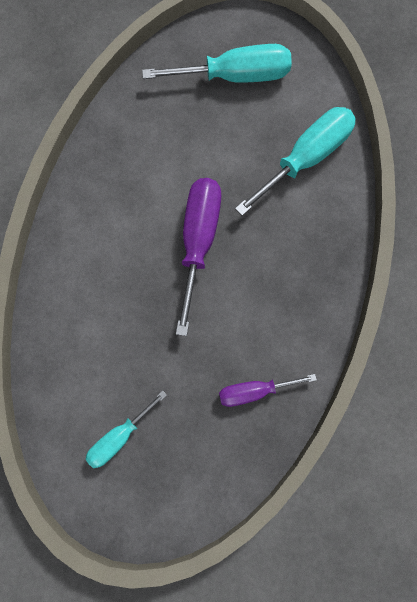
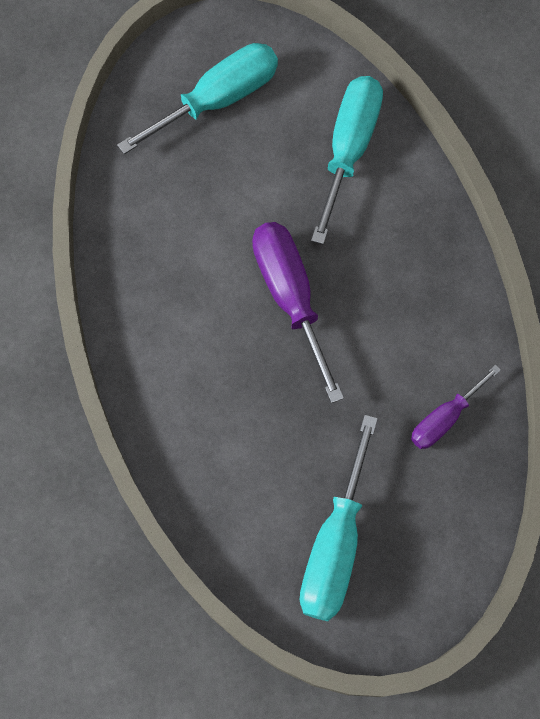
camera: 30 degrees left, 5 degrees down
(119, 437) = (335, 544): turquoise screwdriver -> turquoise screwdriver, size x1.72

